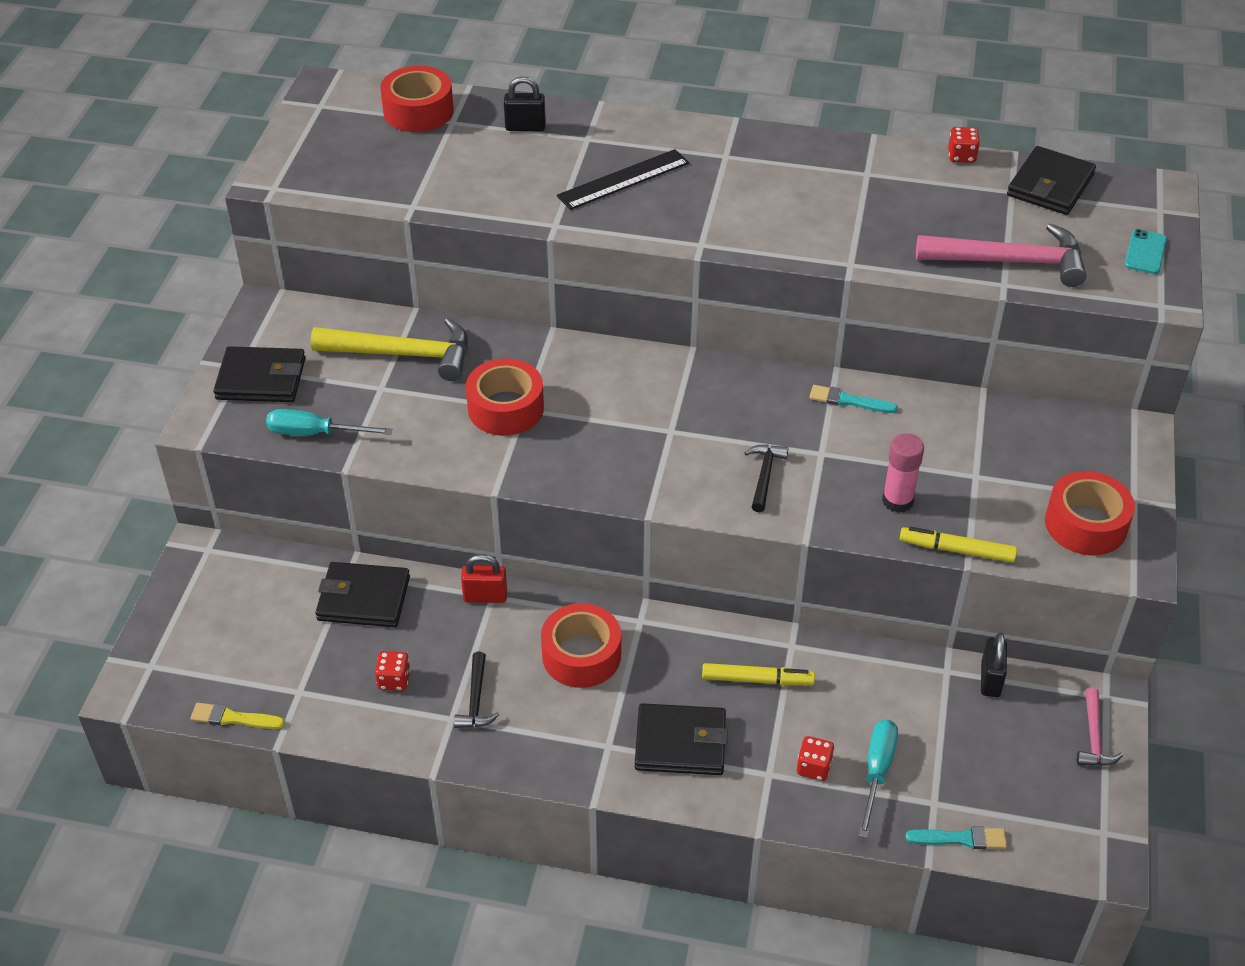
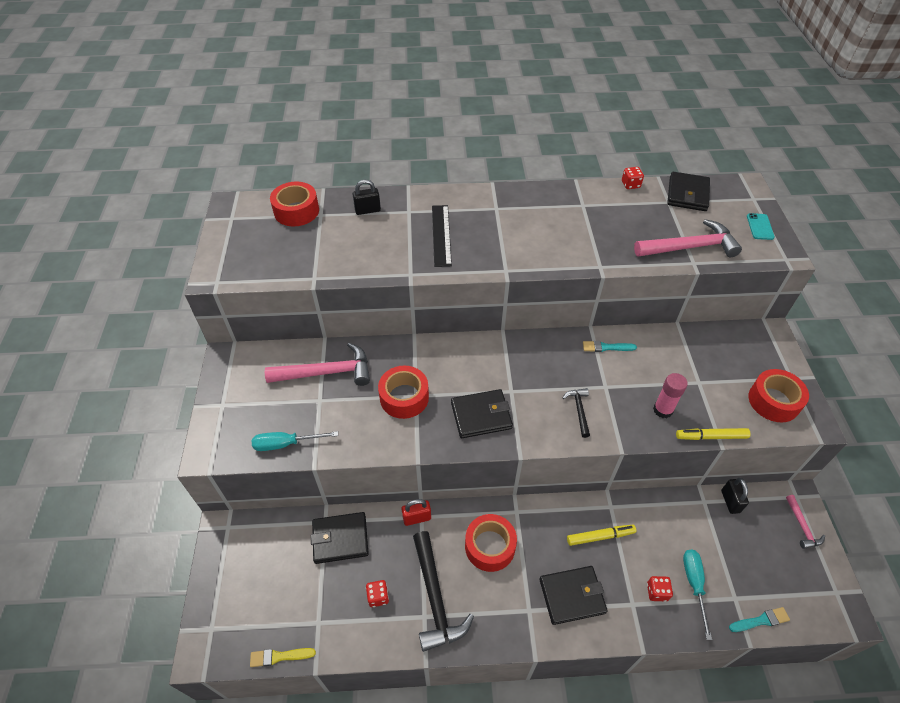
camera: 15 degrees left, 5 degrees up
(261, 379) = (238, 410): black wallet -> black wallet (481, 415)
(403, 354) = (326, 372): yellow hammer -> pink hammer
(476, 699) = (435, 597): black hammer -> black hammer, size x1.95
(623, 179) = (441, 235): black ruler -> black ruler turned 45 degrees counterclockwise

